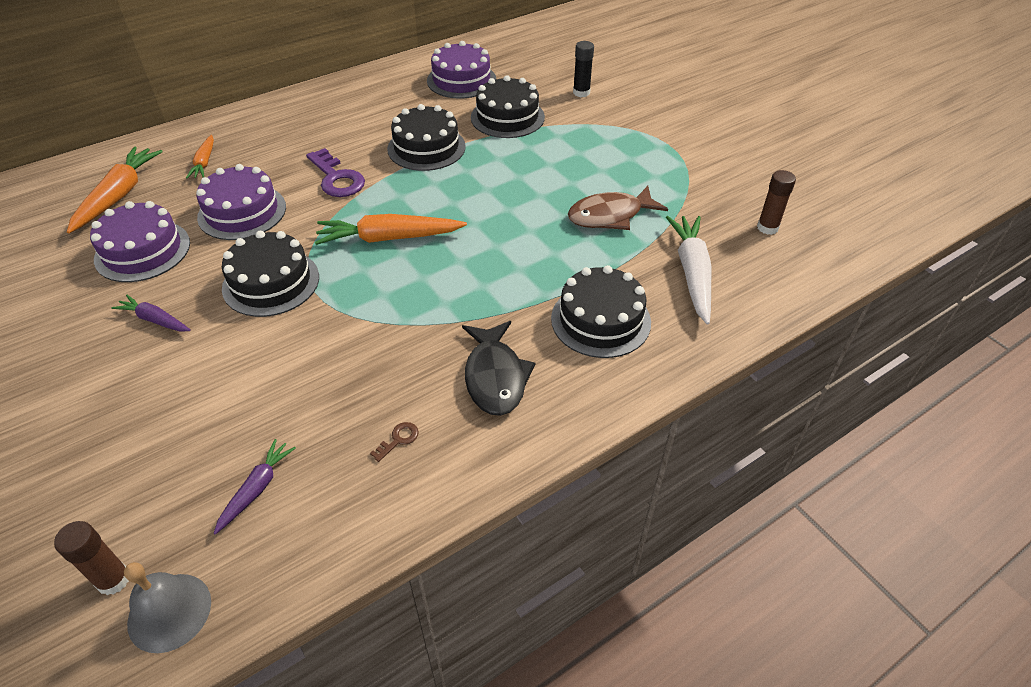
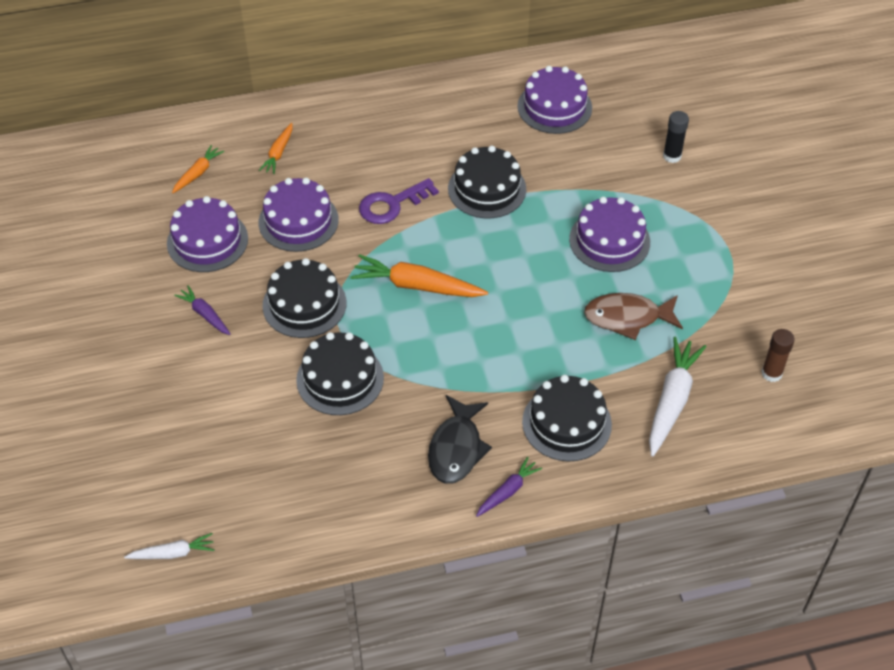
camera: 20 degrees right, 5 degrees up
(113, 580) = (141, 519): brown glue stick -> none
(119, 196) = (198, 173): orange carrot -> orange carrot, size x0.56
(169, 612) = (173, 553): grey bell -> white carrot
(257, 489) = (249, 484): purple carrot -> purple carrot (507, 491)
(337, 178) = (392, 204): purple key -> purple key turned 75 degrees clockwise
(398, 439) = (362, 478): brown key -> none
(507, 117) = (581, 170): black cake -> black cake (340, 379)
(560, 161) = (609, 240): none -> purple cake

